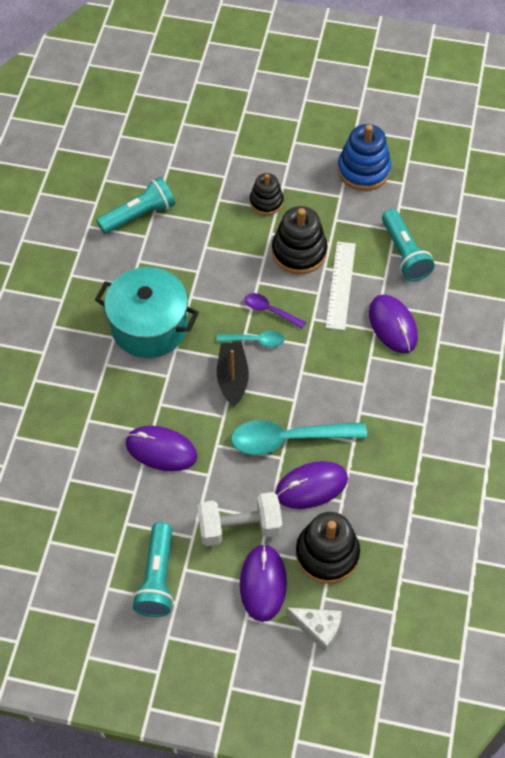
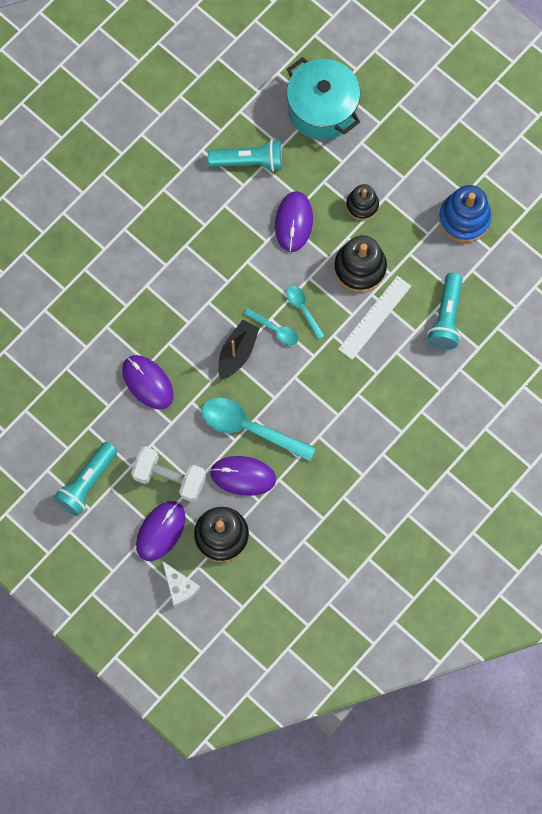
camera: 30 degrees right, 15 degrees up
(149, 326) = (198, 271): turquoise pot -> turquoise pot (322, 110)
(270, 311) = (303, 309): purple spoon -> turquoise spoon
(393, 325) = (393, 377): purple mouse -> purple mouse (293, 222)

